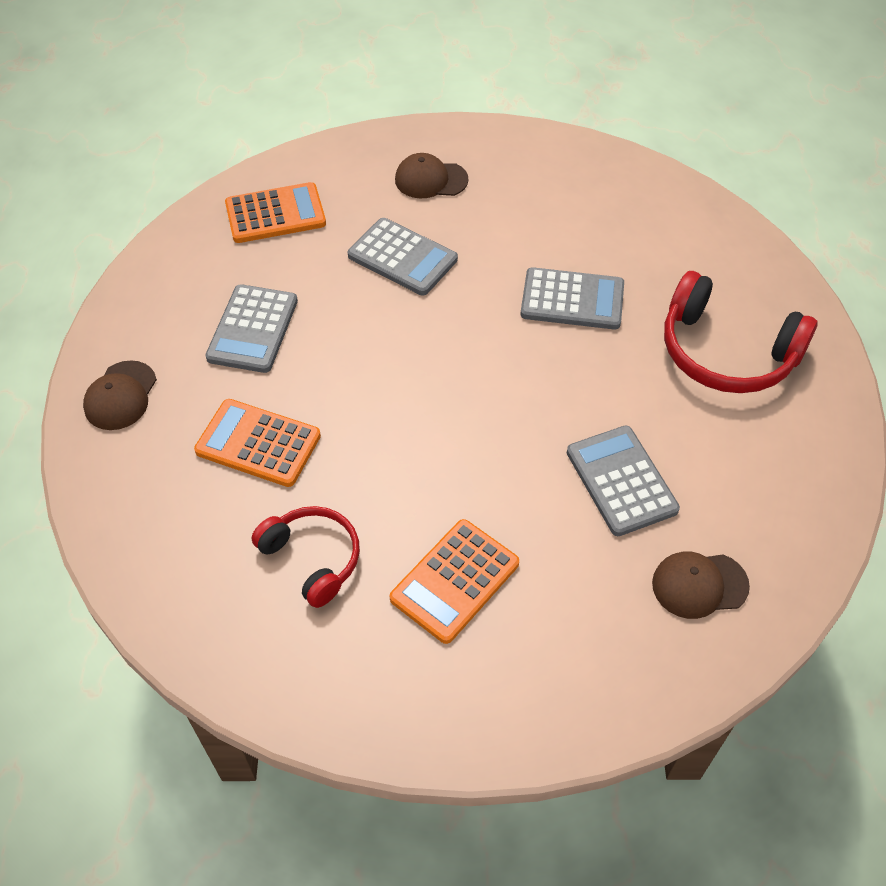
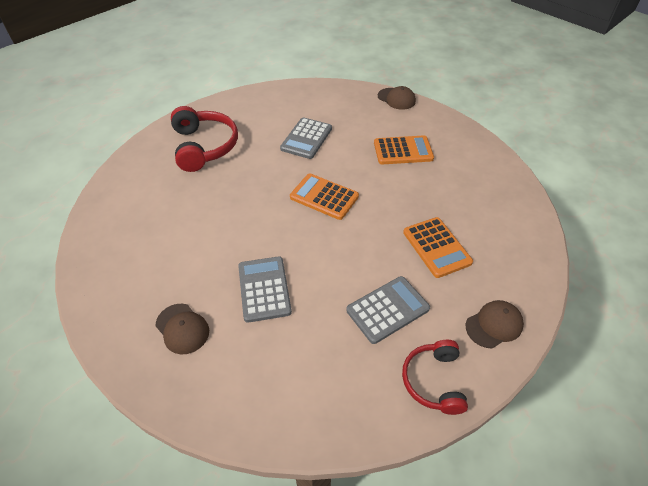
camera: 135 degrees left, 5 degrees down
(275, 214) = (297, 386): orange calculator -> orange calculator (324, 197)
(312, 558) = (451, 189): red headphones -> red headphones (433, 381)
(572, 300) = (223, 206): grey calculator -> none
(699, 585) = (324, 103): brown cap -> brown cap (396, 99)

